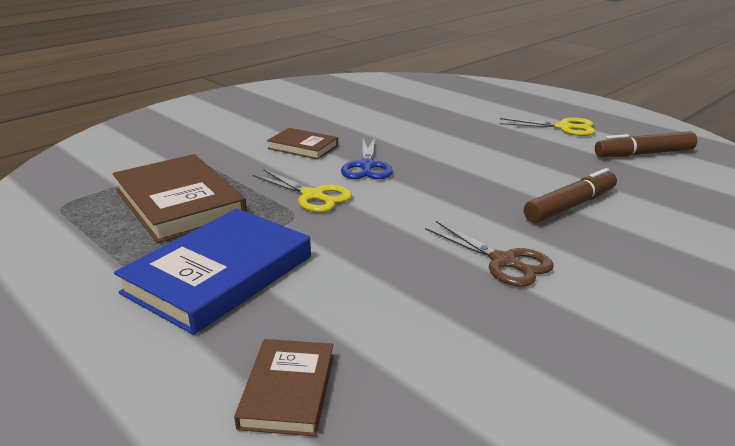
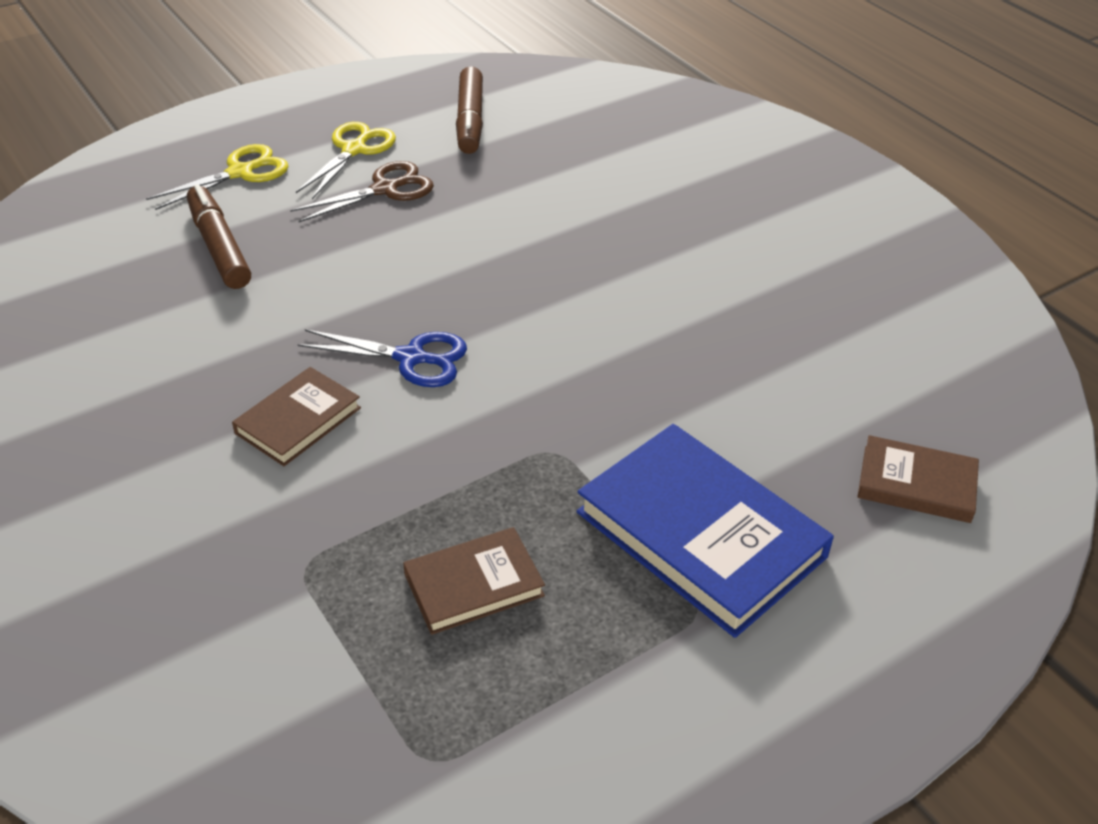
camera: 80 degrees left, 15 degrees up
(179, 203) = (474, 585): brown book -> brown book, size x0.54
(313, 196) = (496, 427): yellow scissors -> yellow scissors (240, 172)
(503, 262) = (706, 295): brown scissors -> brown scissors (385, 189)
(570, 206) = (591, 215): brown marker -> brown marker (219, 247)

